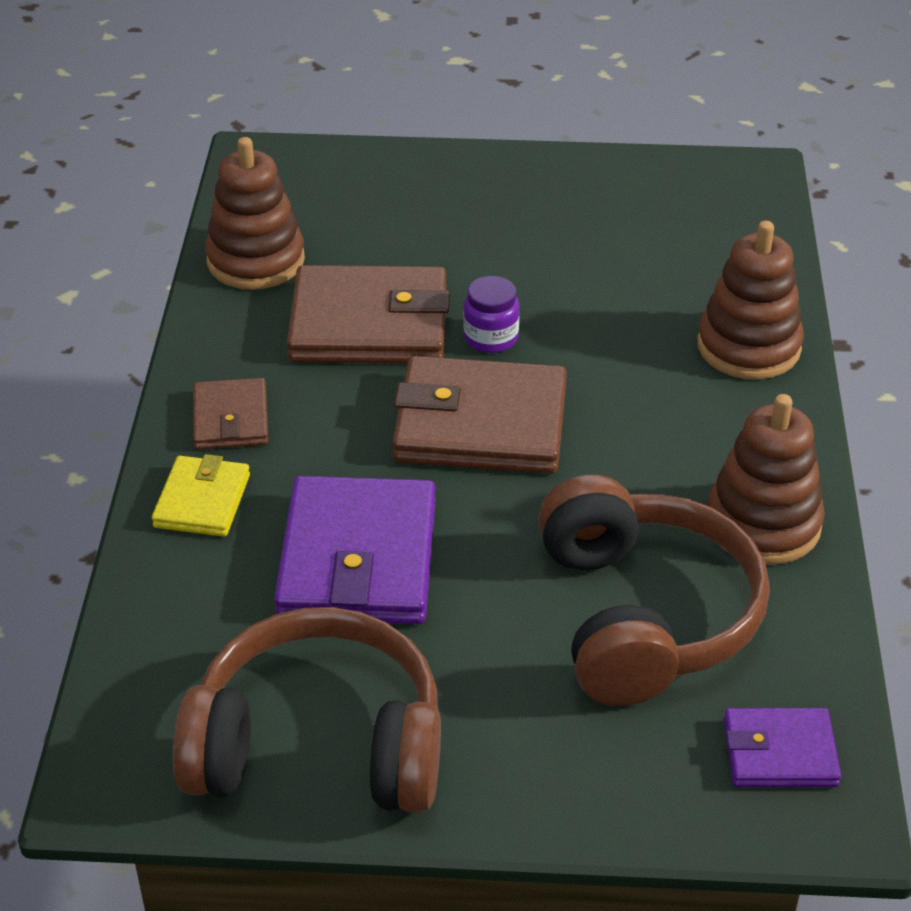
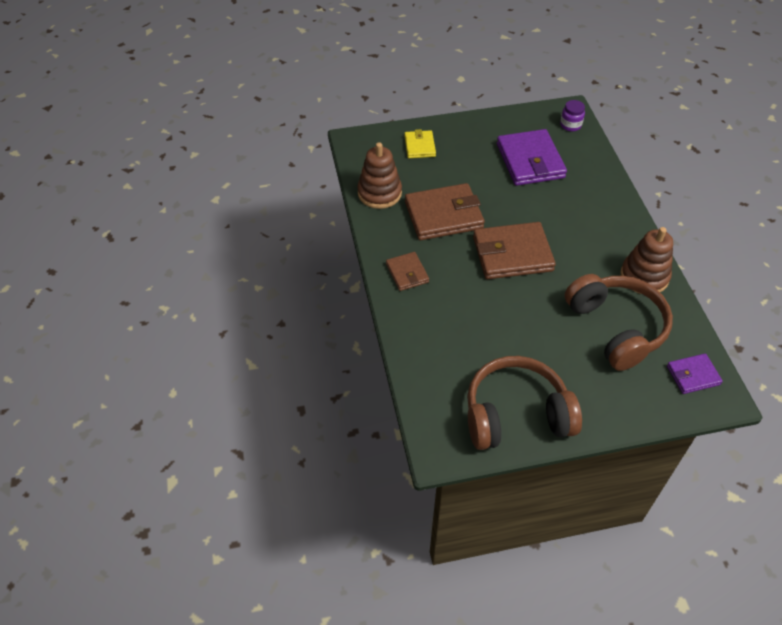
camera: 15 degrees left, 10 degrees up
(202, 501) = (414, 314): yellow wallet -> yellow wallet (419, 146)
(358, 559) = (492, 327): purple wallet -> purple wallet (530, 161)
(491, 338) = (497, 212): purple jar -> purple jar (570, 125)
(748, 347) = (604, 195): brown stacking toy -> none

